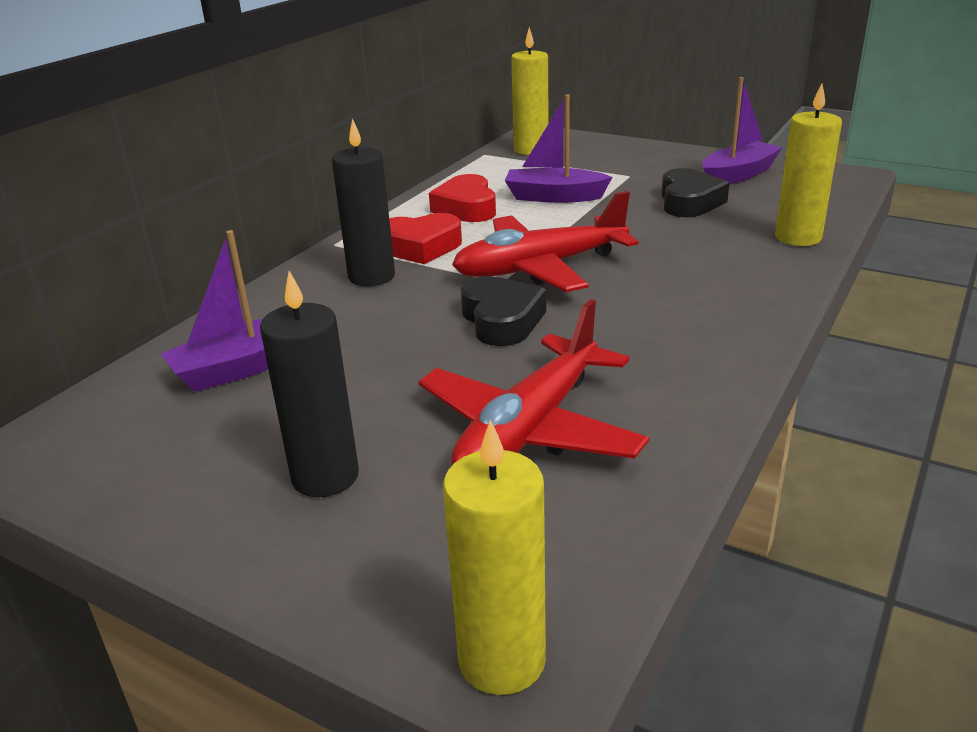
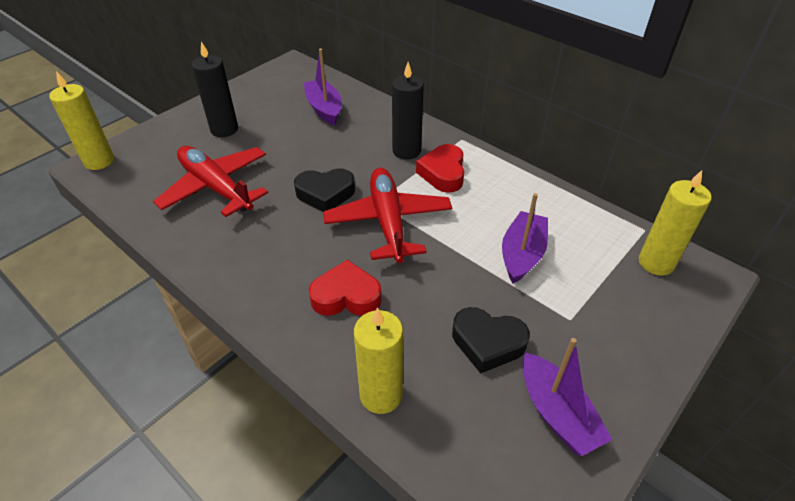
camera: 100 degrees right, 15 degrees up
(466, 208) = (509, 202): red heart -> red heart (346, 296)

